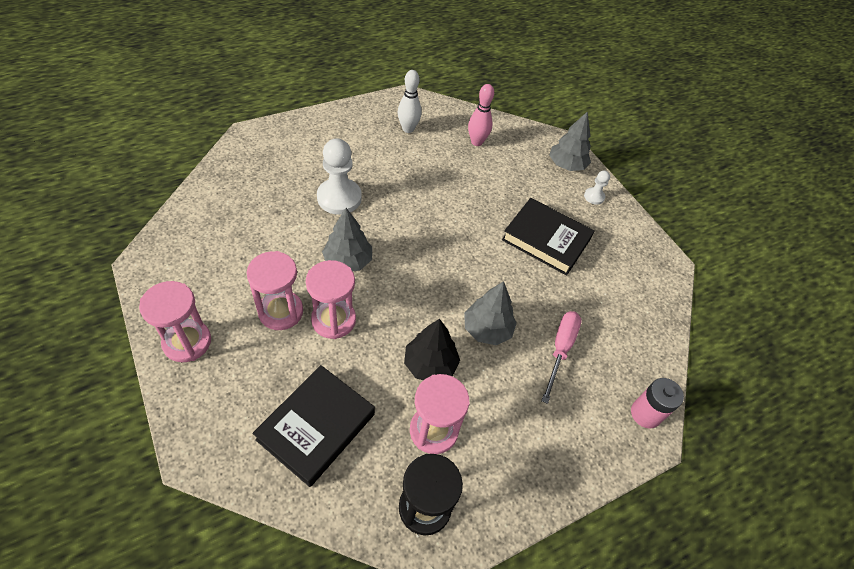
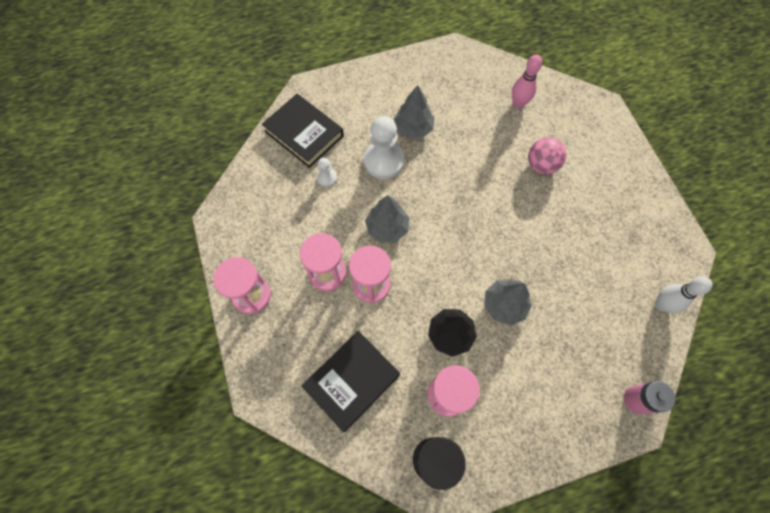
camera: 15 degrees right, 15 degrees up
(408, 129) = (453, 86): white bowling pin -> white bowling pin (661, 304)
(508, 195) = (541, 165): none -> pink ball
(546, 240) = (572, 217): black book -> black book (304, 133)
(560, 350) = (568, 331): pink screwdriver -> none
(566, 165) = (605, 134): grey tree -> grey tree (413, 128)
(594, 197) = (627, 171): white pawn -> white pawn (327, 178)

